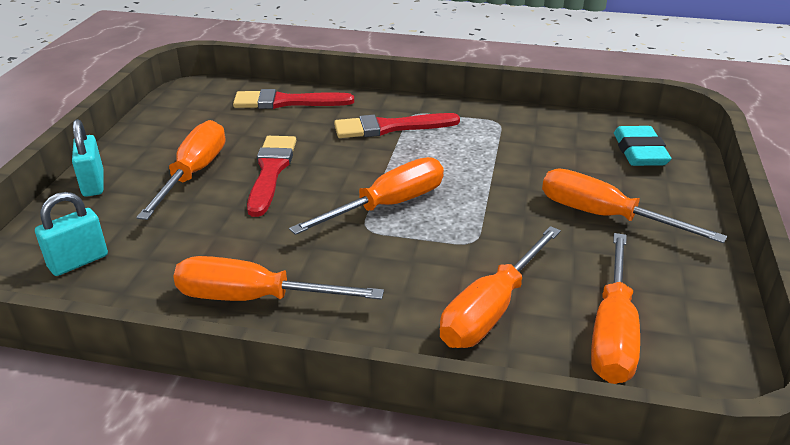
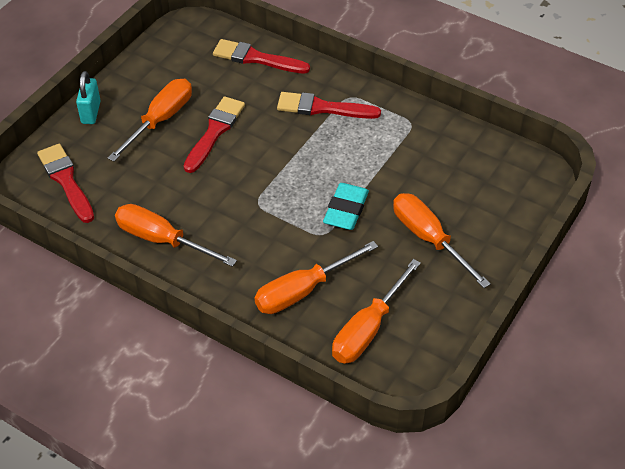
camera: 20 degrees right, 15 degrees up
(78, 261) = (66, 180): turquoise padlock -> red brush
(388, 205) = (281, 187): orange screwdriver -> none
(639, 152) = (502, 185): turquoise eraser -> turquoise eraser (346, 210)

